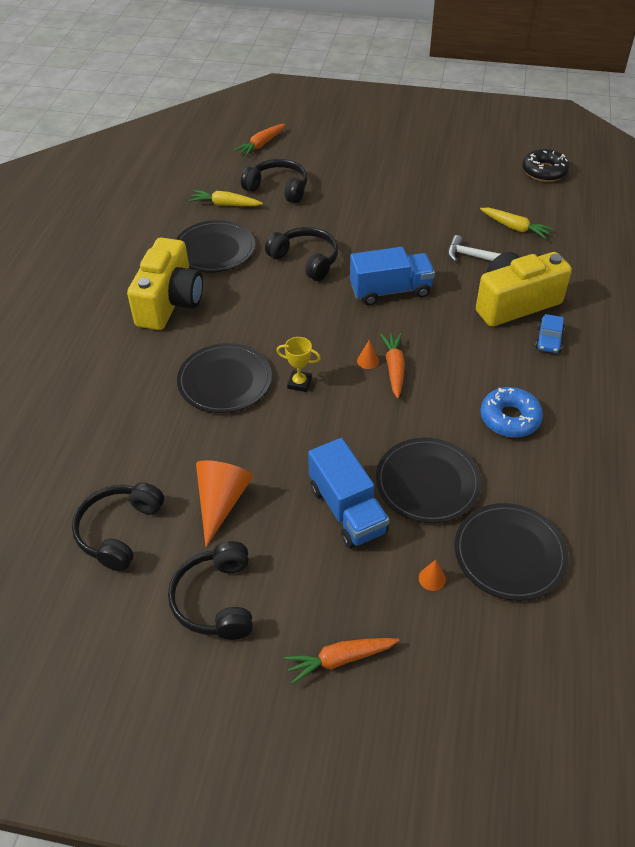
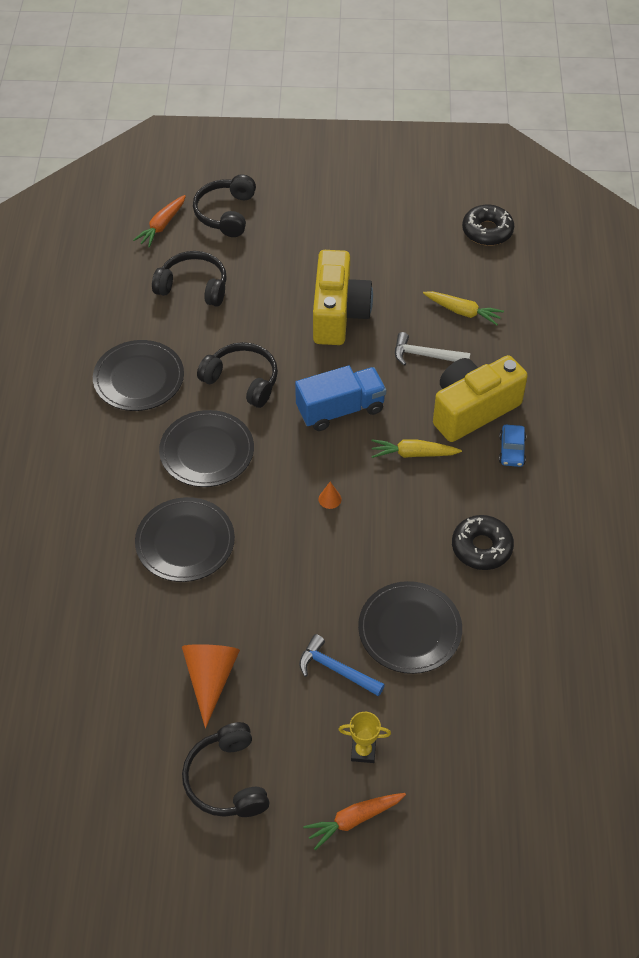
camera: 10 degrees left, 5 degrees up
(119, 531) = (116, 724): black headphones -> black headphones (226, 213)
(170, 302) = (104, 453): yellow camera -> yellow camera (338, 314)
(225, 204) = (138, 316): yellow carrot -> yellow carrot (413, 454)
(299, 383) = (263, 535): yellow trophy -> yellow trophy (363, 751)
(347, 509) = (336, 669): blue truck -> blue hammer
(394, 368) = (358, 505): orange carrot -> none
(432, 578) = (427, 728): orange cone -> none
(509, 553) = (496, 693): black plate -> black plate (207, 451)
(510, 418) = (481, 547): blue donut -> black donut

